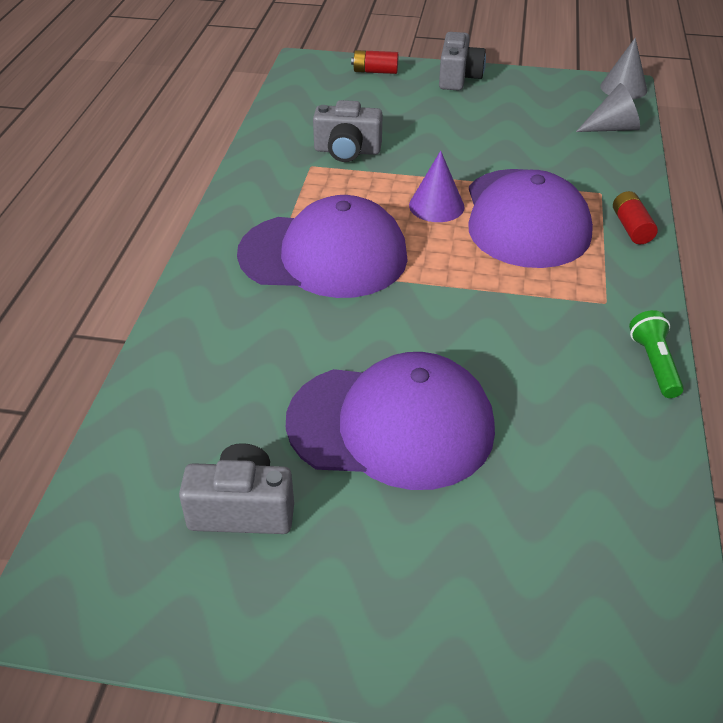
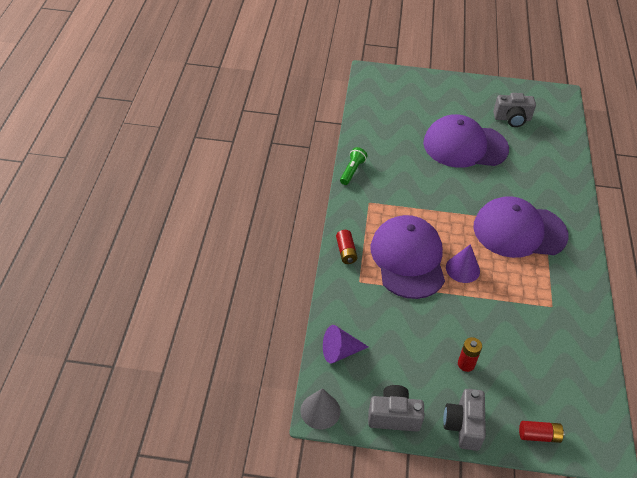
camera: 175 degrees right, 5 degrees up
(347, 151) = (532, 322): grey camera -> grey camera (394, 416)
(448, 117) = (466, 364): none -> red battery
(612, 128) = (340, 351): grey cone -> purple cone
(654, 363) = (352, 171): green flashlight -> green flashlight turned 150 degrees counterclockwise

